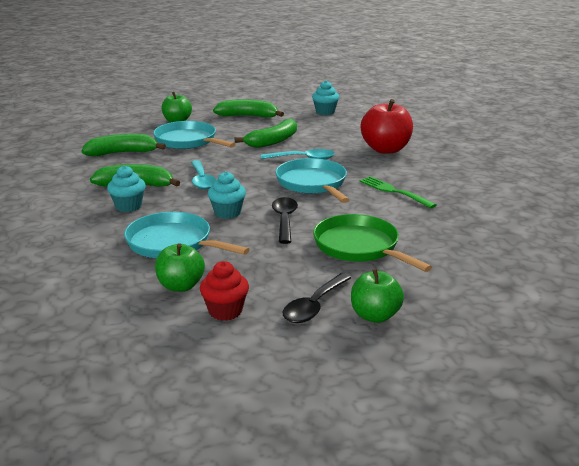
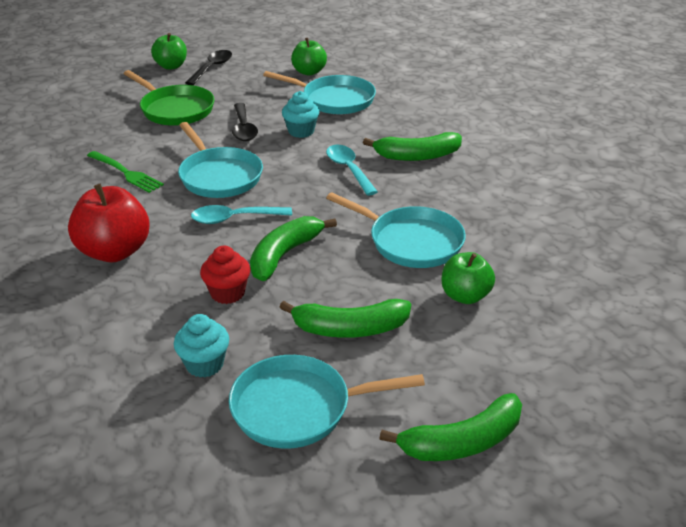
camera: 170 degrees right, 10 degrees up
(122, 153) = (481, 206): green banana -> green banana (462, 442)
(128, 206) = (402, 130): turquoise cupcake -> none
(225, 311) = (271, 61): red cupcake -> red cupcake (227, 293)
(283, 101) = (298, 408): none -> turquoise pan

